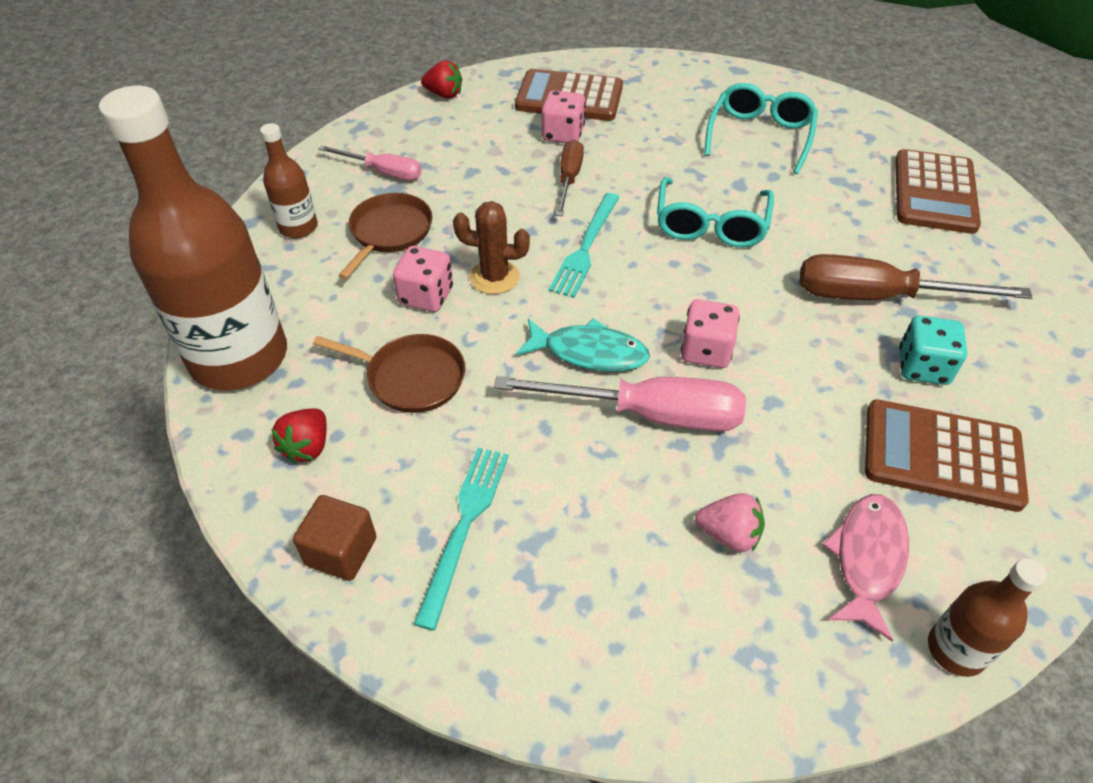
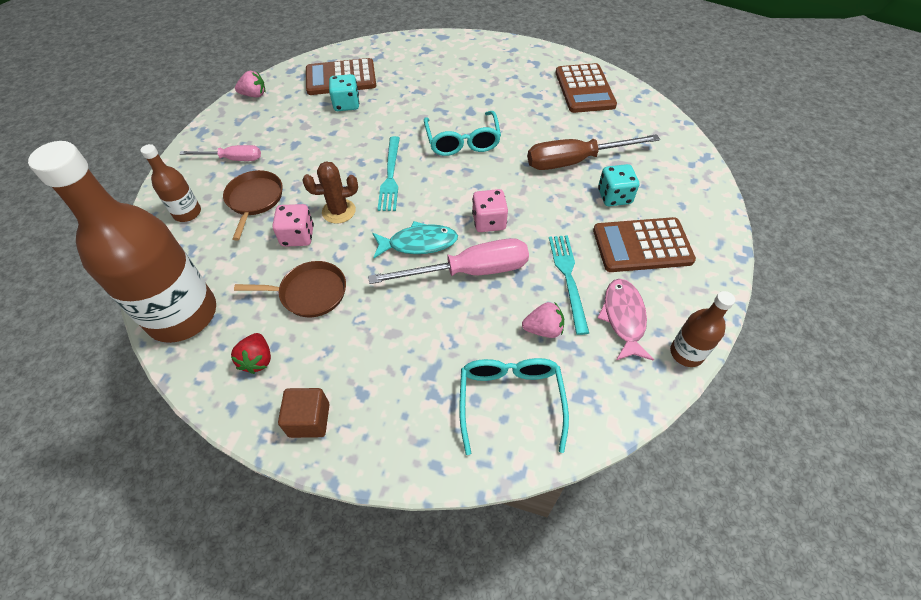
camera: 20 degrees left, 5 degrees up
(444, 94) = (254, 95): red strawberry -> pink strawberry
(464, 526) = (383, 377): turquoise fork -> turquoise fork (568, 278)
(563, 134) = (346, 104): pink dice -> turquoise dice
(569, 179) = (362, 133): brown screwdriver -> none
(760, 136) = (471, 77): turquoise glasses -> turquoise glasses (510, 401)

